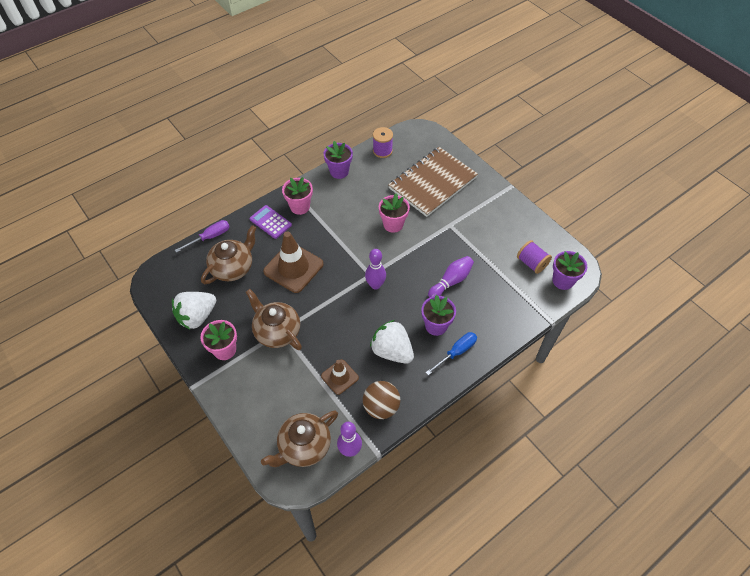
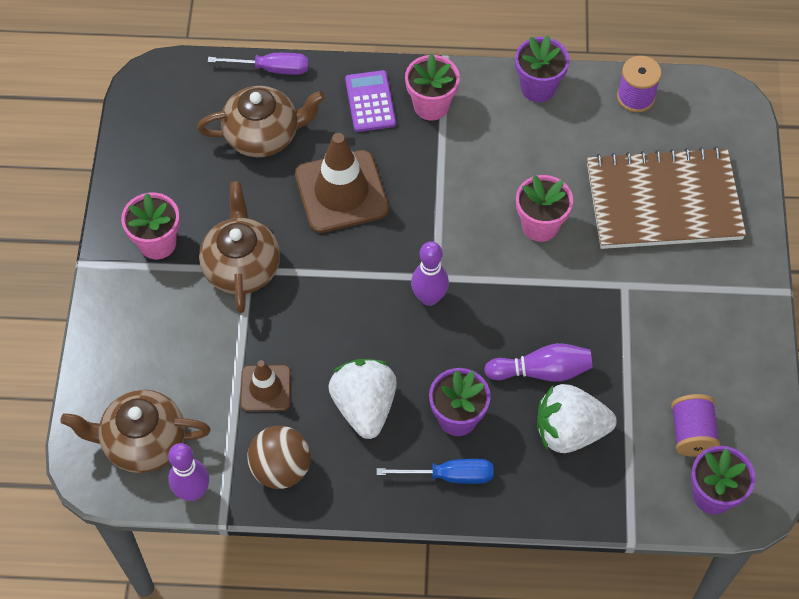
camera: 40 degrees right, 5 degrees up
(197, 316) = (162, 172): white strawberry -> white strawberry (569, 431)

